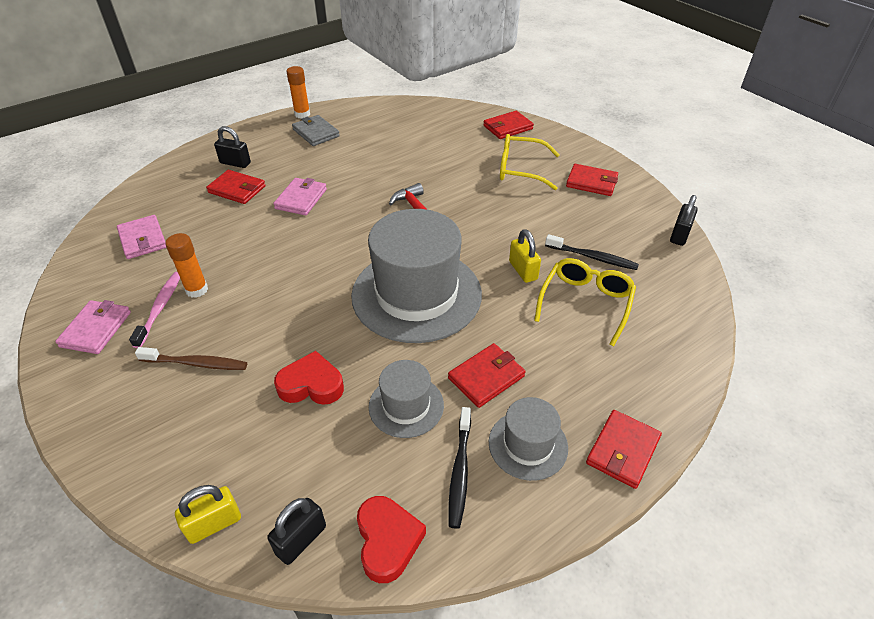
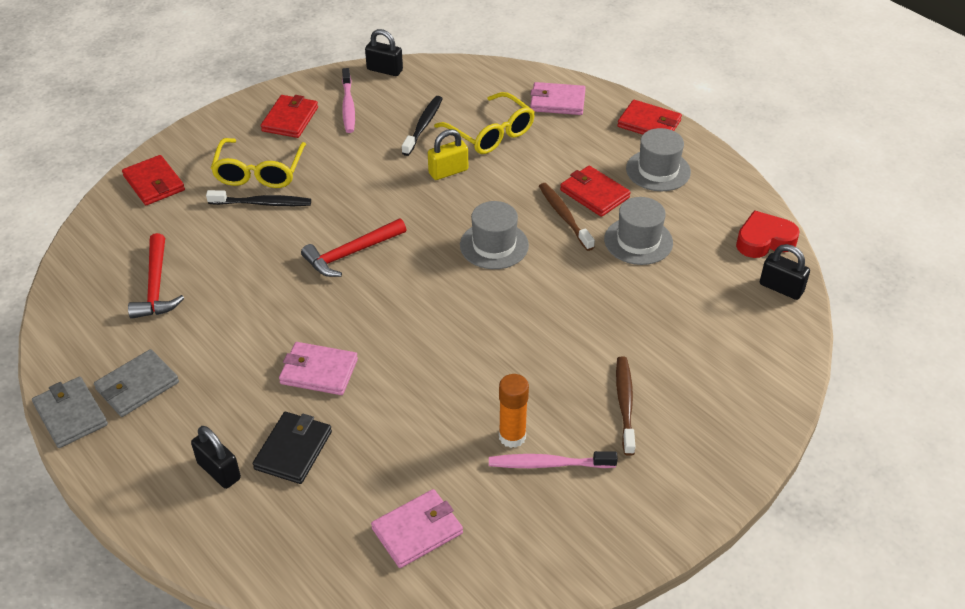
camera: 95 degrees left, 0 degrees up
(96, 329) = (594, 518): pink wallet -> pink wallet (557, 101)
(214, 524) = (788, 343): yellow padlock -> none
(235, 163) = (219, 471): black padlock -> black padlock turned 60 degrees counterclockwise
(237, 189) = (293, 450): red wallet -> black wallet
(302, 114) = (71, 414): orange glue stick -> grey wallet
(311, 385) = (631, 307): red heart -> none
(401, 134) = (156, 286): none -> red hammer
(416, 294) = (494, 245): grey hat -> grey hat, size x0.49
(452, 348) = (564, 216): none -> brown toothbrush
(460, 471) = (693, 206): black toothbrush -> black toothbrush (262, 203)
(585, 303) = (490, 133): yellow glasses -> yellow glasses turned 150 degrees counterclockwise
(615, 213) = (348, 106): none -> pink toothbrush

